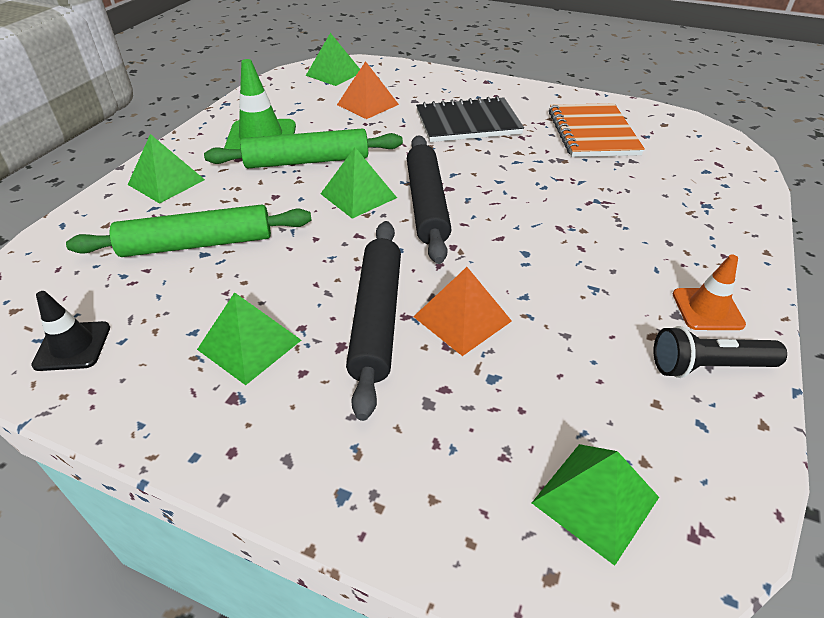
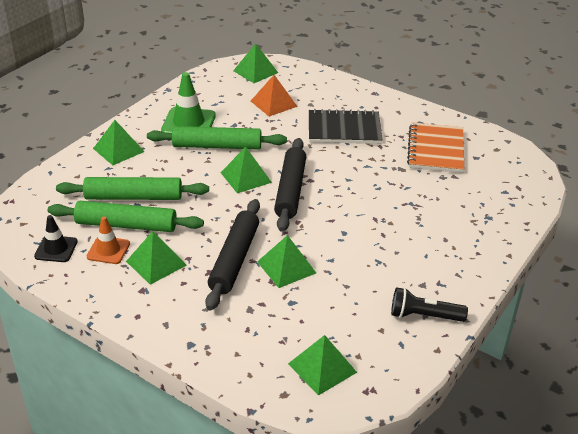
camera: 10 degrees right, 5 degrees down
(191, 288) = (126, 225): none -> green rolling pin
(462, 318) = (286, 267): orange pyramid -> green pyramid
(707, 309) = (444, 284): orange traffic cone -> orange traffic cone (108, 250)

